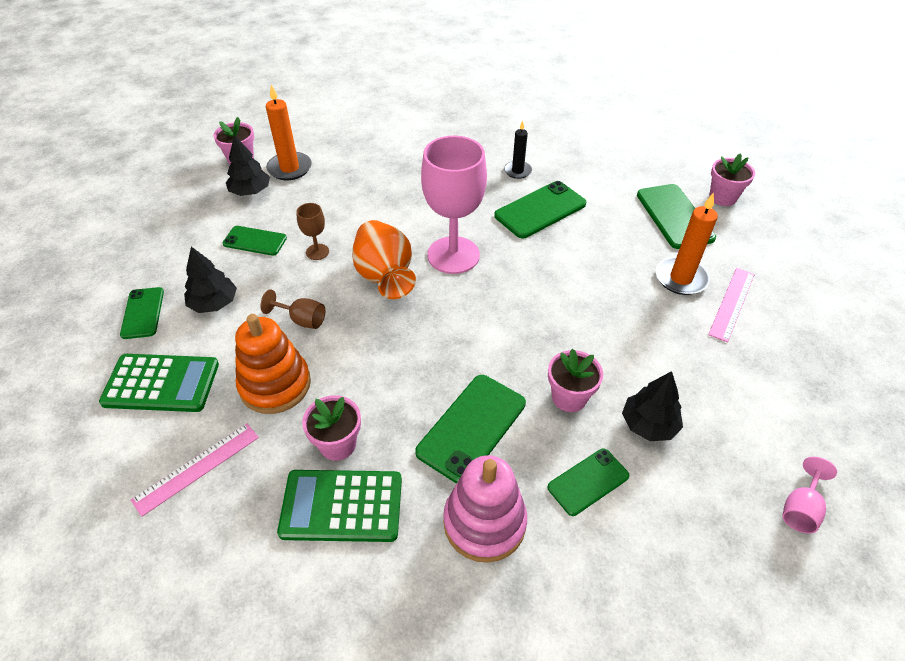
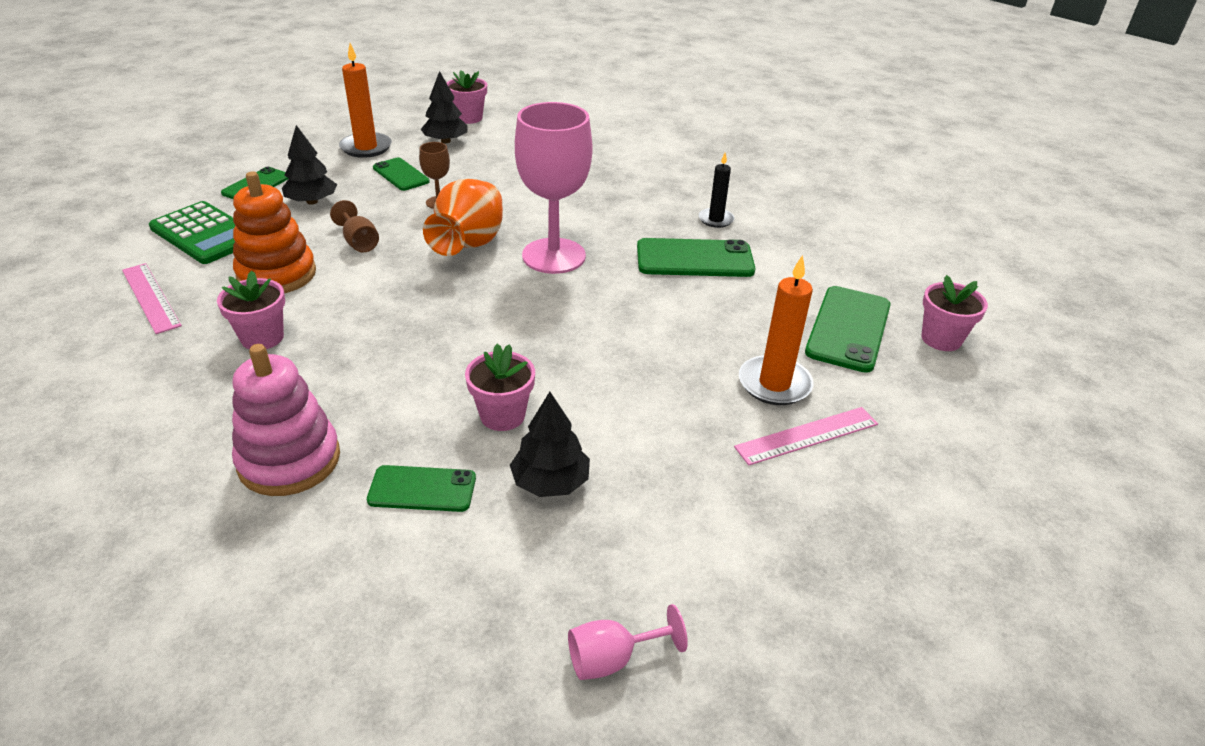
camera: 35 degrees right, 10 degrees down
(197, 468) = (150, 297): pink ruler -> pink ruler turned 60 degrees clockwise
(289, 168) = (500, 137): orange candle -> orange candle (366, 147)
(342, 506) = (204, 379): green calculator -> none
(472, 427) = (381, 387): green phone -> none

